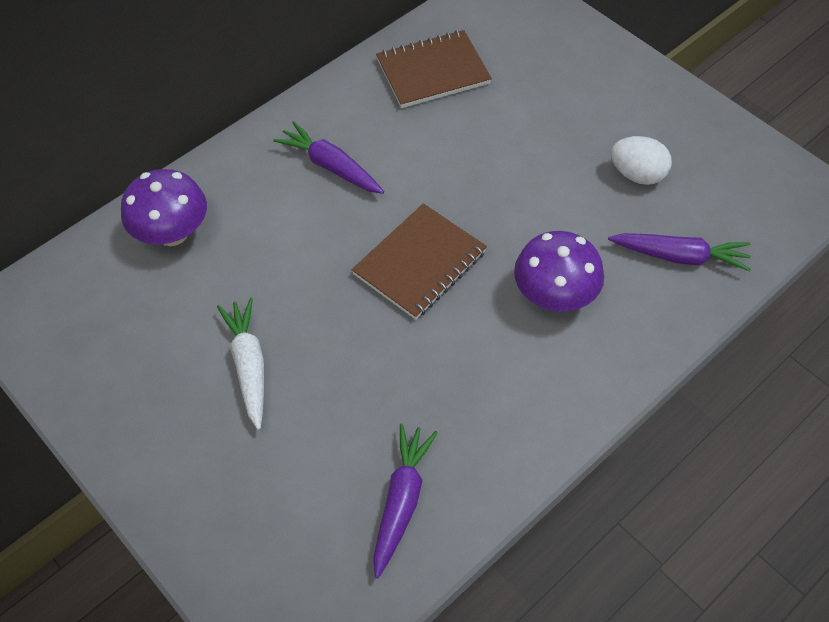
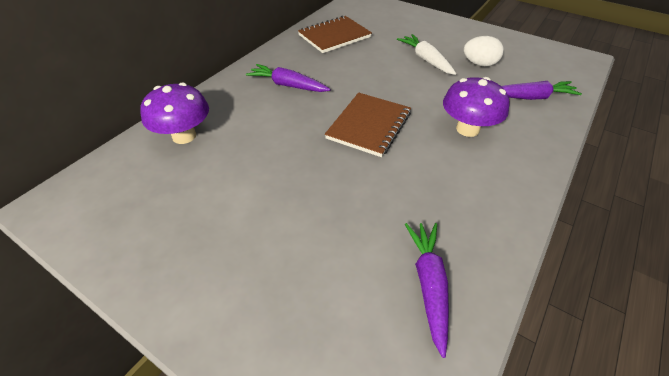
camera: 15 degrees left, 10 degrees down
(249, 366) = (265, 209): white carrot -> white carrot (426, 60)

